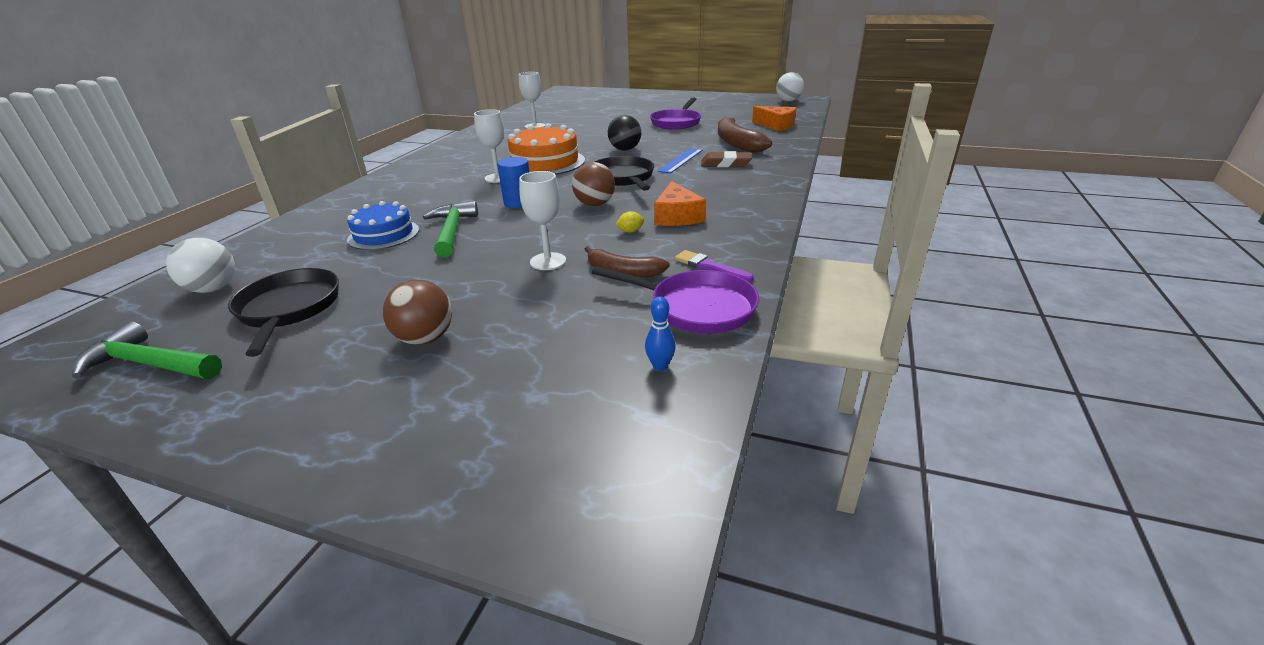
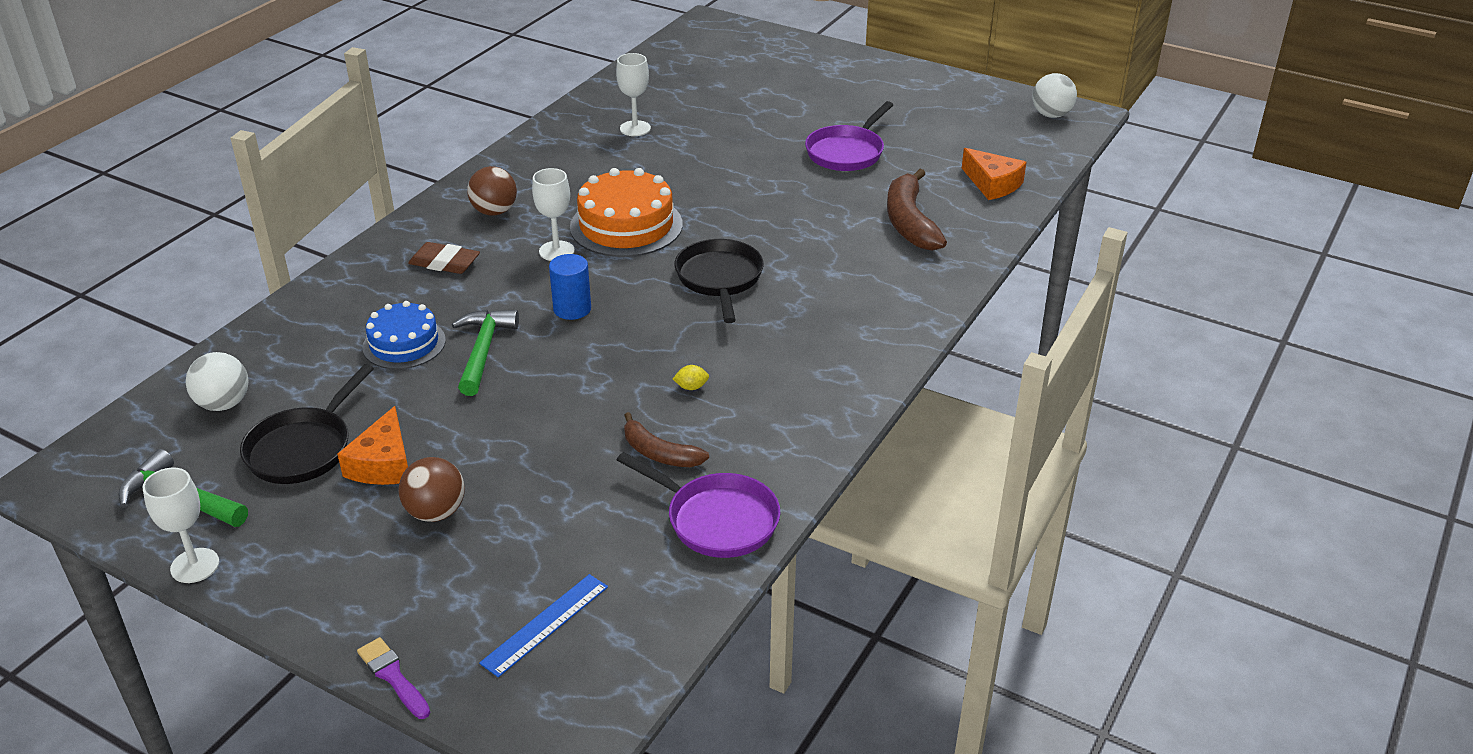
camera: 10 degrees right, 5 degrees up
(289, 309) = (303, 448): black pan -> black pan turned 150 degrees counterclockwise
(548, 261) = (582, 422): white goblet -> white goblet (195, 565)
(595, 204) = (665, 328): brown ball -> brown ball (494, 212)
(625, 149) = (745, 212): black ball -> none
(660, 365) = (651, 585): blue bowling pin -> none
(677, 216) = (758, 369): orange cheese -> orange cheese (383, 463)
(681, 160) = (812, 251): blue ruler -> blue ruler (545, 624)
(709, 266) = (757, 462): purple brush -> purple brush (393, 676)
(726, 164) = (870, 269): brown eraser -> brown eraser (444, 263)

